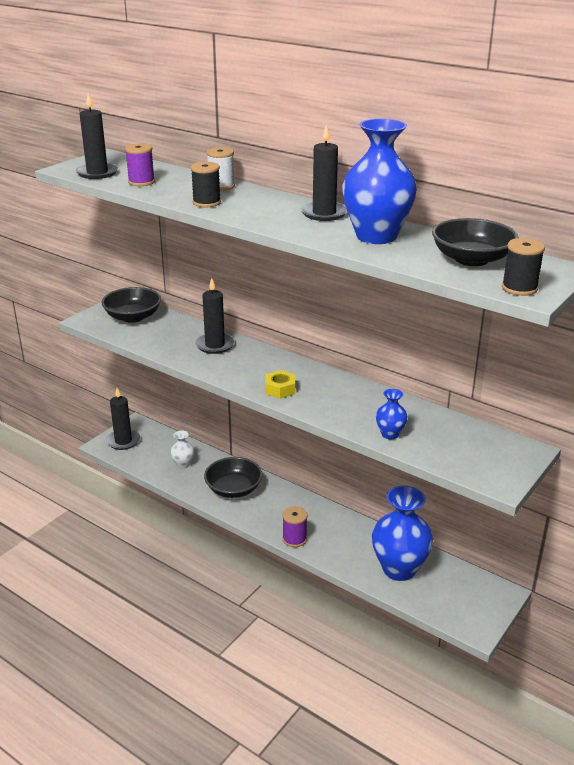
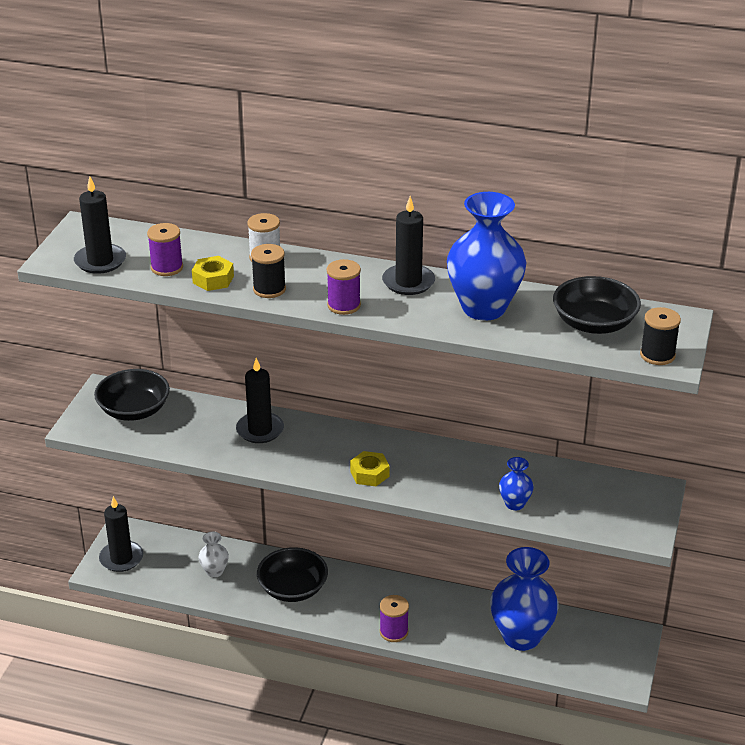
camera: 20 degrees left, 5 degrees up
(169, 192) = (213, 279): none -> yellow nut
(257, 219) = (344, 305): none -> purple spool

